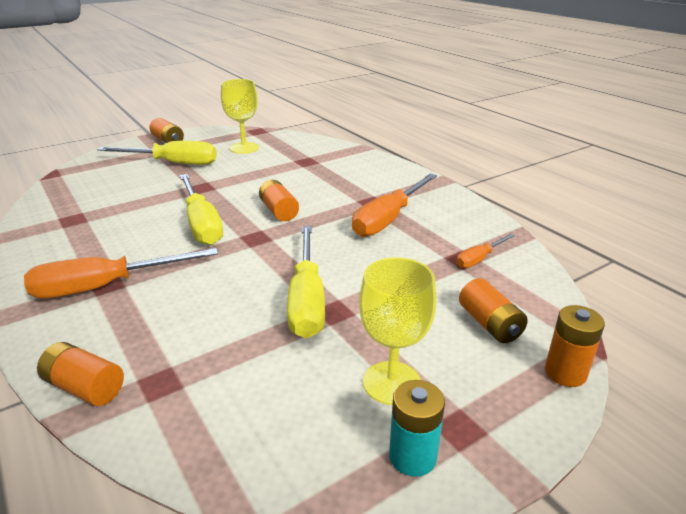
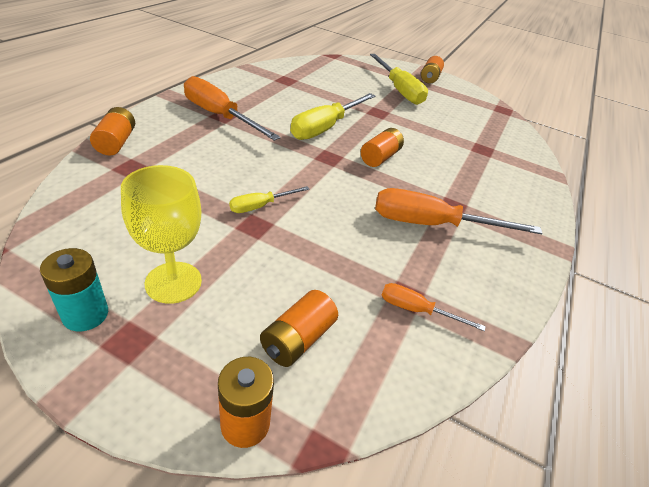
camera: 55 degrees right, 10 degrees up
(244, 148) = (463, 112): yellow goblet -> none
(307, 300) = (260, 206): yellow screwdriver -> yellow screwdriver, size x0.51

